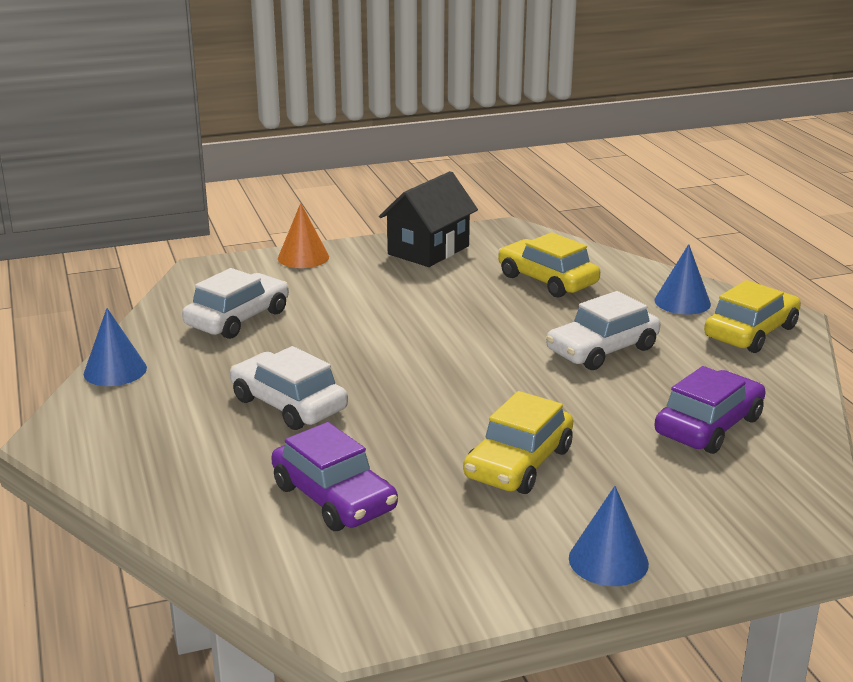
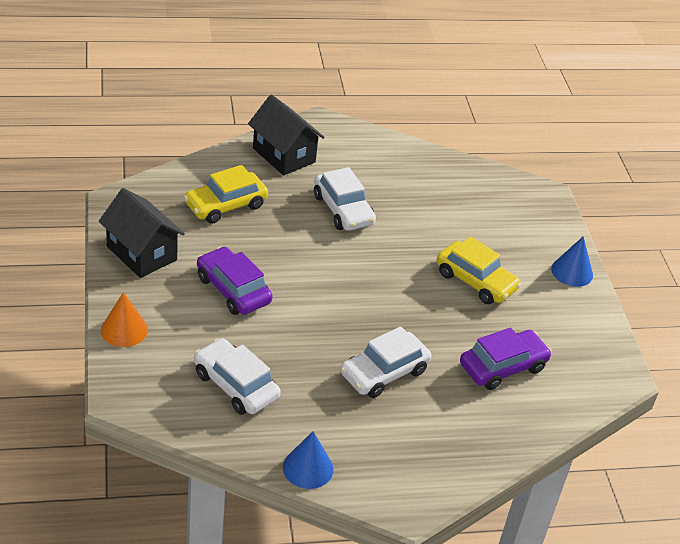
camera: 85 degrees left, 15 degrees up
(682, 302) = (284, 155): blue cone -> black house
(708, 426) = (447, 196): purple car -> purple car (233, 290)
(751, 332) = (337, 142): yellow car -> none

